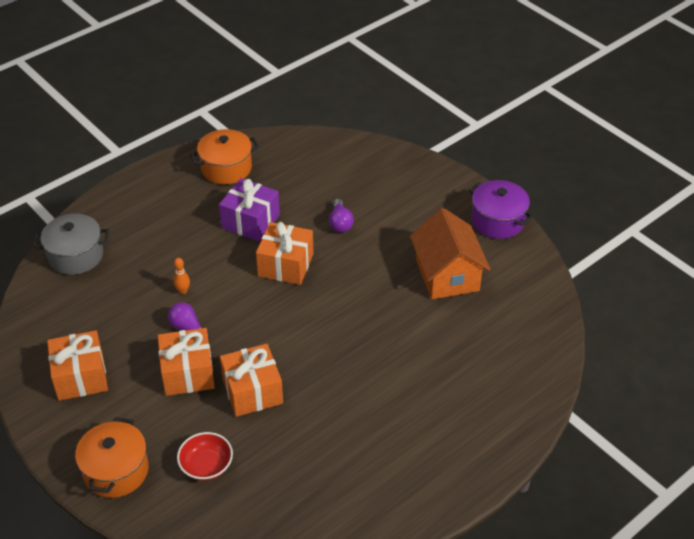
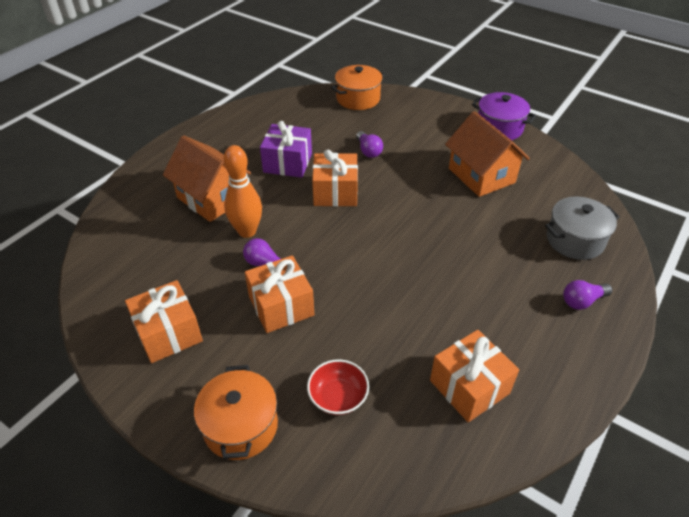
camera: 15 degrees left, 0 degrees up
(76, 256) = (128, 219): grey pot -> grey pot (575, 240)
(161, 248) = (212, 198): none -> orange house
(183, 291) = (247, 231): orange bowling pin -> orange bowling pin, size x2.22
(226, 168) = (248, 126): orange pot -> orange pot (358, 99)
(252, 391) = (353, 310): orange gift -> orange gift (469, 387)
(476, 430) = (582, 301): none -> purple light bulb

